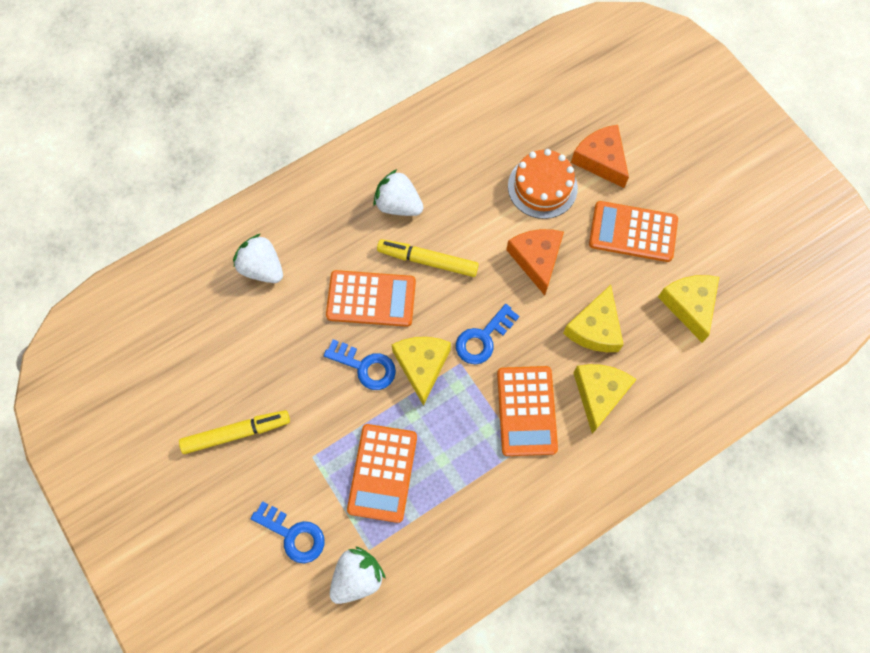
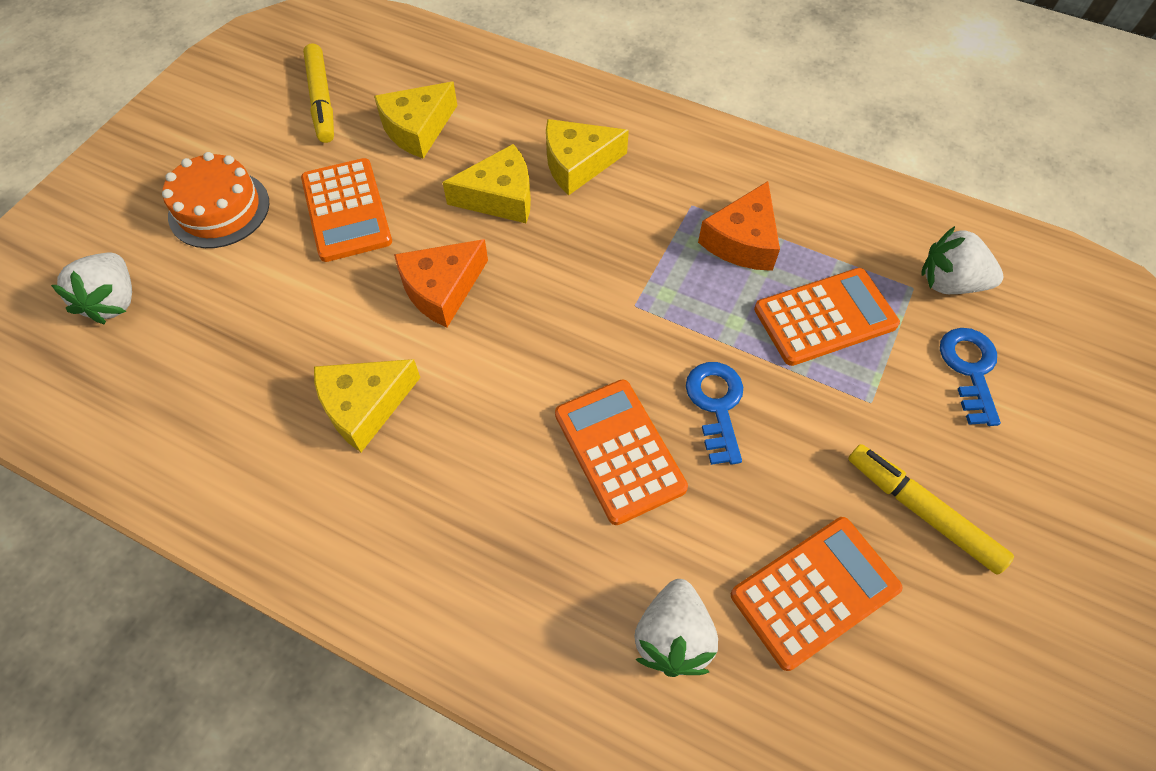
camera: 120 degrees left, 10 degrees down
(398, 205) = (449, 496): white strawberry -> white strawberry (114, 301)
(422, 366) = (668, 343): yellow cheese -> yellow cheese (364, 406)
(427, 261) = (518, 410): yellow marker -> yellow marker (321, 100)
(483, 338) = (587, 296): blue key -> none
(526, 411) = (644, 217): orange calculator -> orange calculator (814, 591)
(542, 187) = (325, 329): orange cake -> orange cake (219, 209)
(601, 160) = (249, 282): orange cheese -> orange cheese (742, 241)

